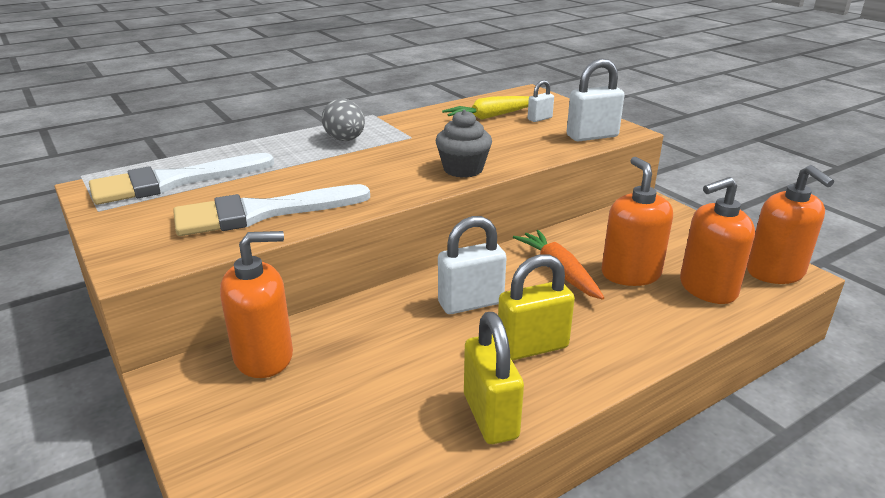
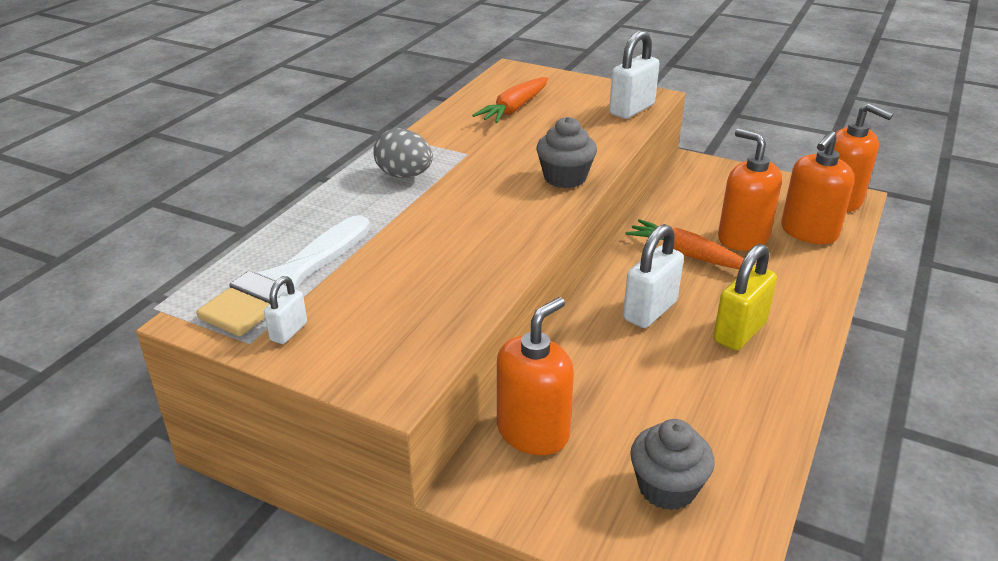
camera: 30 degrees left, 5 degrees up
(261, 213) = (438, 286): white brush -> none
(310, 444) = (667, 488): none -> grey cupcake
(490, 416) = (772, 403): yellow padlock -> none
(491, 116) = (514, 109): yellow carrot -> orange carrot
(539, 119) = (562, 100): white padlock -> white padlock (288, 331)

